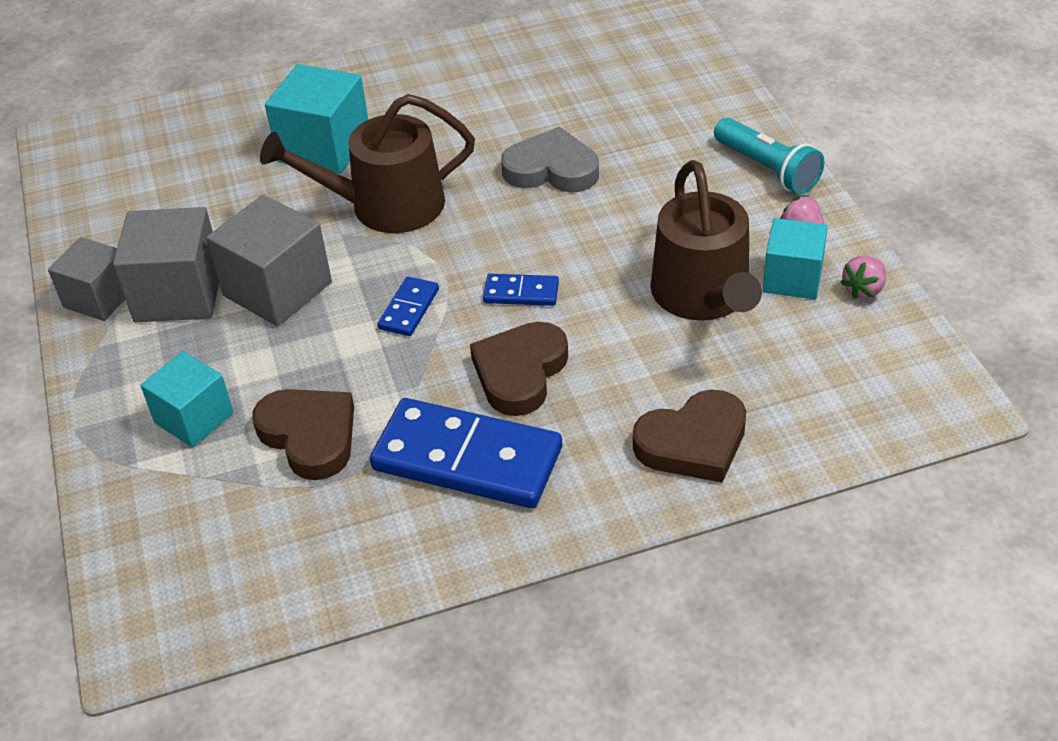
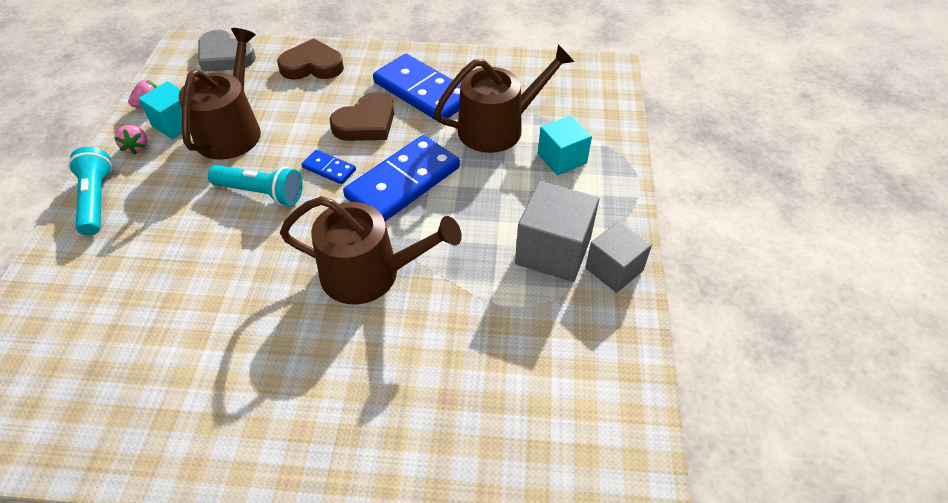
camera: 160 degrees left, 5 degrees up
(277, 289) = (481, 229): grey cube -> none
(310, 436) = (498, 127): brown heart -> brown watering can
(324, 147) = (384, 363): turquoise cube -> none
(409, 309) = (403, 182): blue domino -> blue domino, size x2.16
(551, 169) = (229, 259): grey heart -> grey heart (225, 56)
(582, 238) = (261, 193): none -> turquoise flashlight

